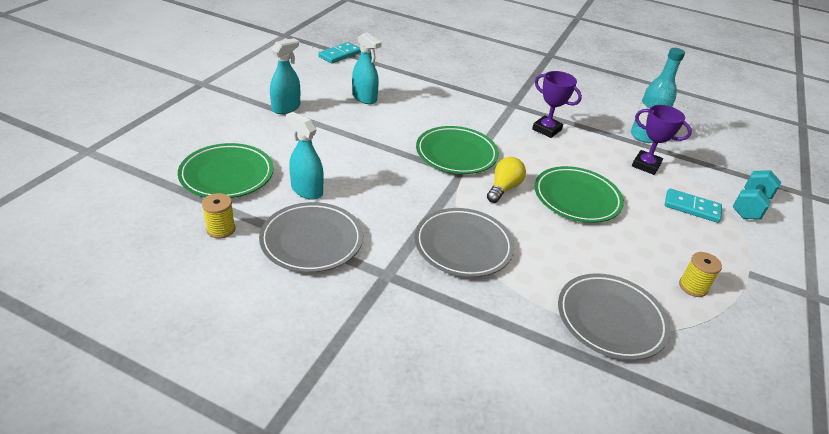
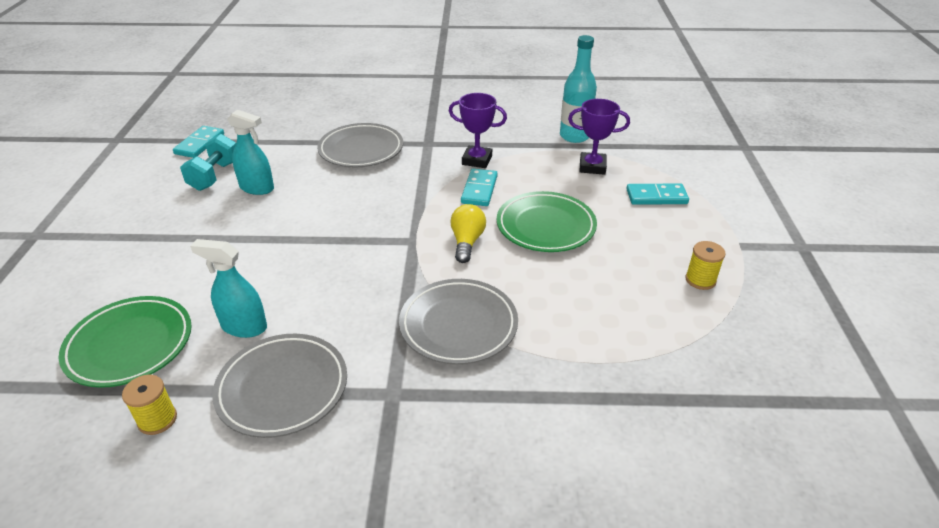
camera: 20 degrees left, 0 degrees up
(286, 108) = (165, 231): turquoise spray bottle -> none
(456, 154) = (396, 220): green plate -> none
(536, 152) = (479, 189): none -> turquoise domino
(610, 319) = (646, 347): grey plate -> grey plate (361, 150)
(750, 206) = (705, 177): turquoise dumbbell -> turquoise dumbbell (214, 176)

